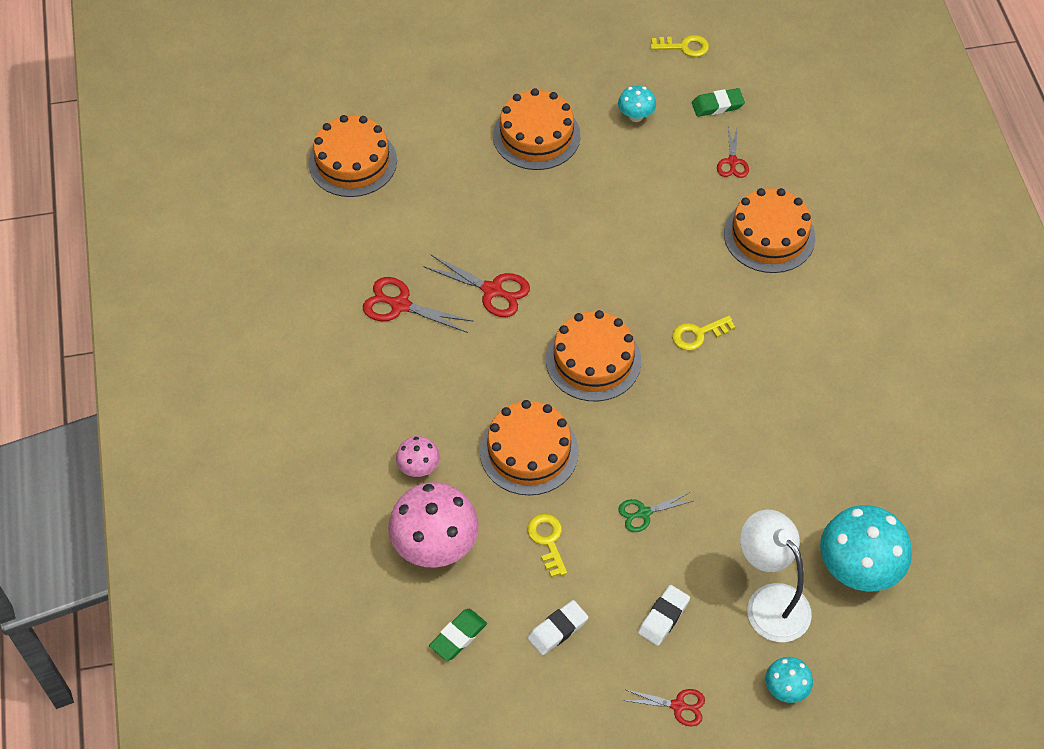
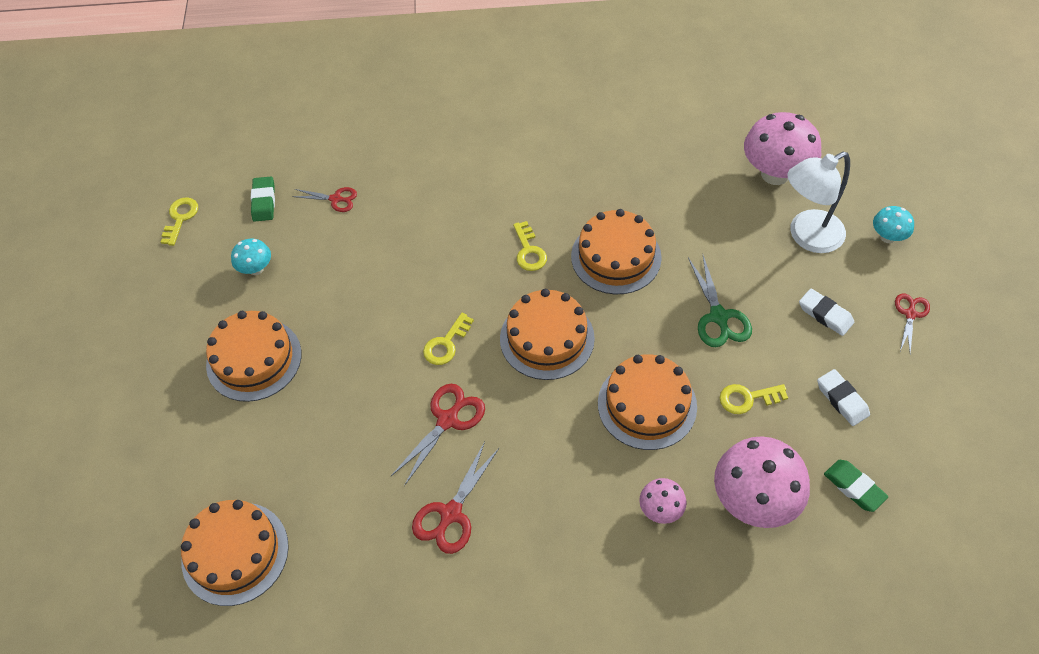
camera: 80 degrees left, 0 degrees up
(574, 278) = (446, 344): none -> yellow key
(643, 513) = (719, 317): green scissors -> green scissors, size x1.57
(769, 235) = (428, 184): orange cake -> orange cake (616, 257)
(858, 569) = (775, 174): turquoise mushroom -> pink mushroom

